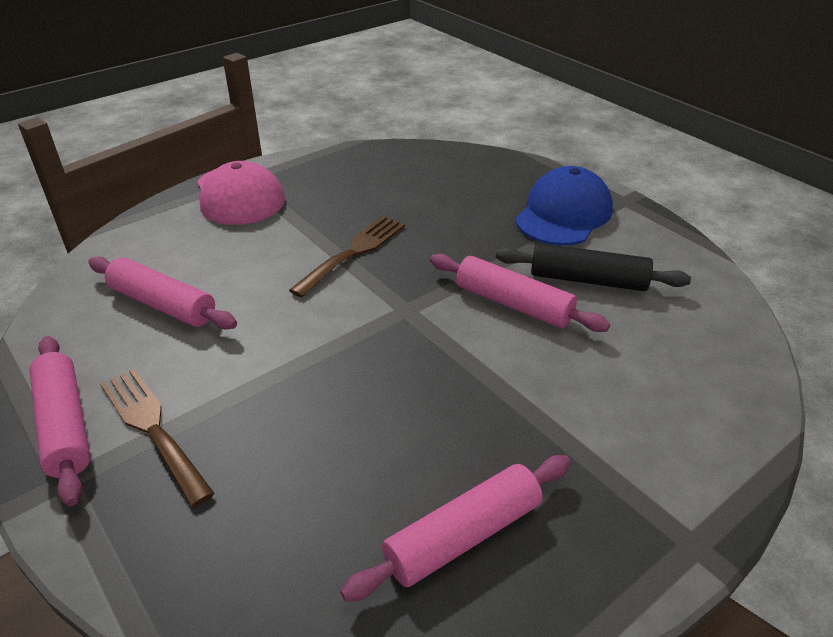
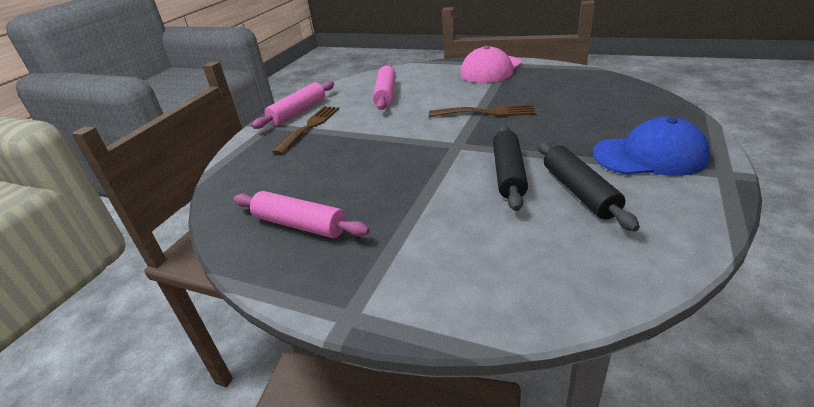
camera: 65 degrees right, 5 degrees down
(513, 304) = (508, 174): pink rolling pin -> black rolling pin

